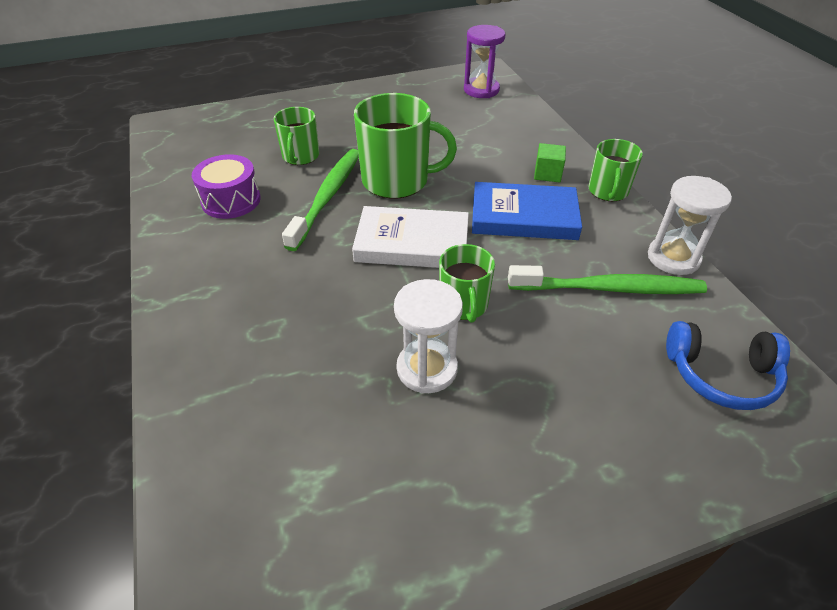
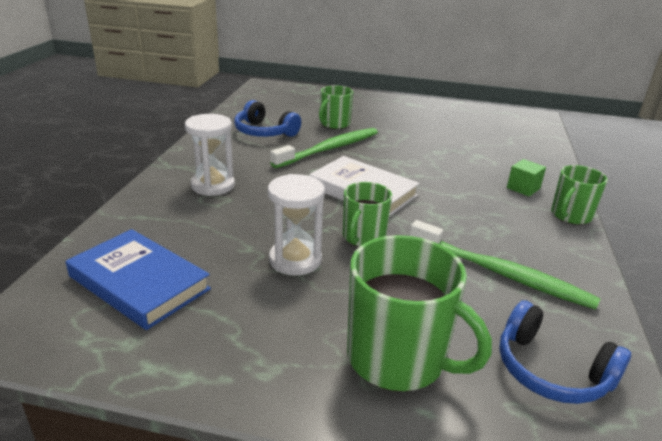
camera: 30 degrees right, 15 degrees down
(231, 200) = (264, 132): purple drum -> blue headphones
(397, 181) = (390, 155): green mug -> green mug (398, 358)
(481, 90) = (518, 125): purple hourglass -> none
(524, 216) = (472, 206): blue book -> blue book (139, 283)
(673, 258) = (589, 277): white hourglass -> white hourglass (213, 185)

